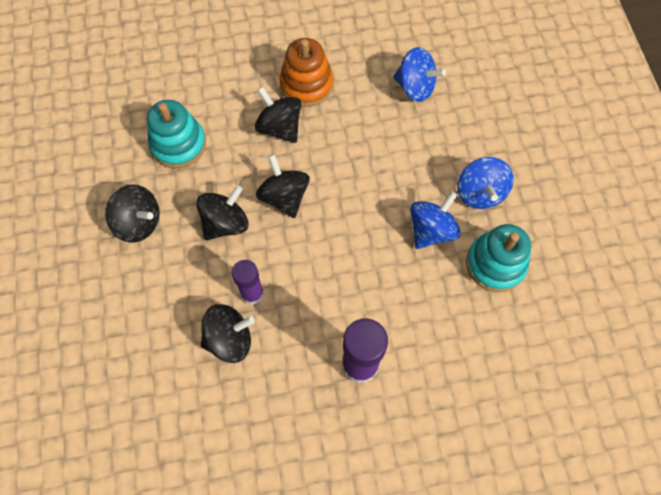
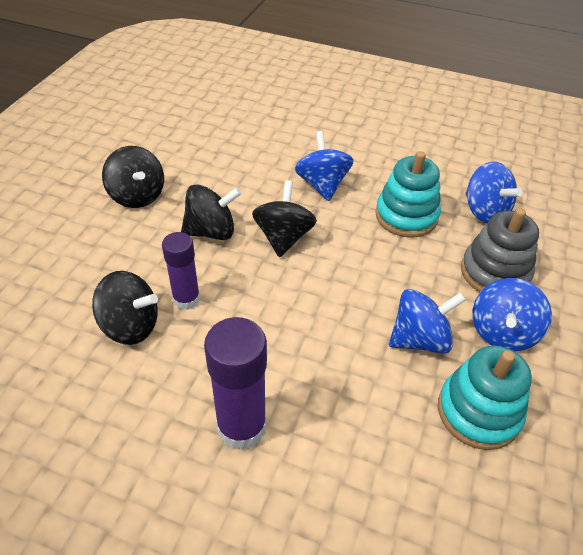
camera: 30 degrees right, 20 degrees down
(178, 144) = (221, 158): turquoise stacking toy -> turquoise stacking toy (406, 216)
(279, 127) = (322, 185): black spinning top -> blue spinning top
(306, 85) = (373, 165): orange stacking toy -> none
(450, 144) = (494, 273): none -> grey stacking toy

